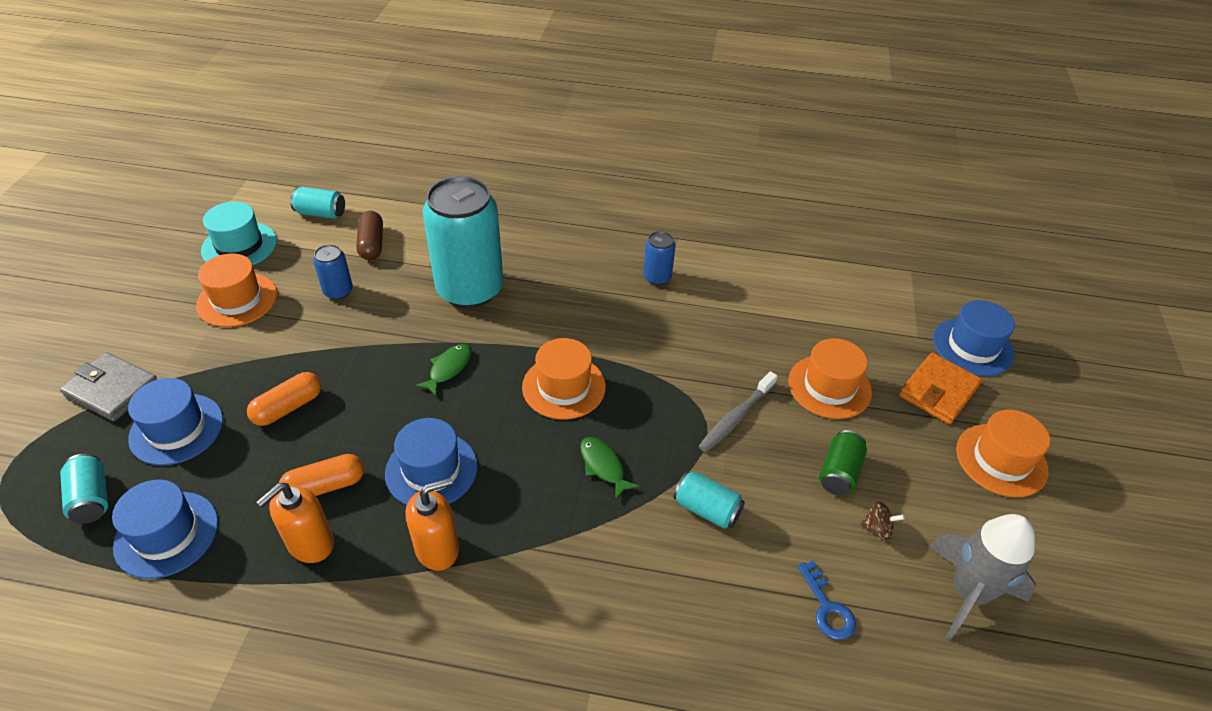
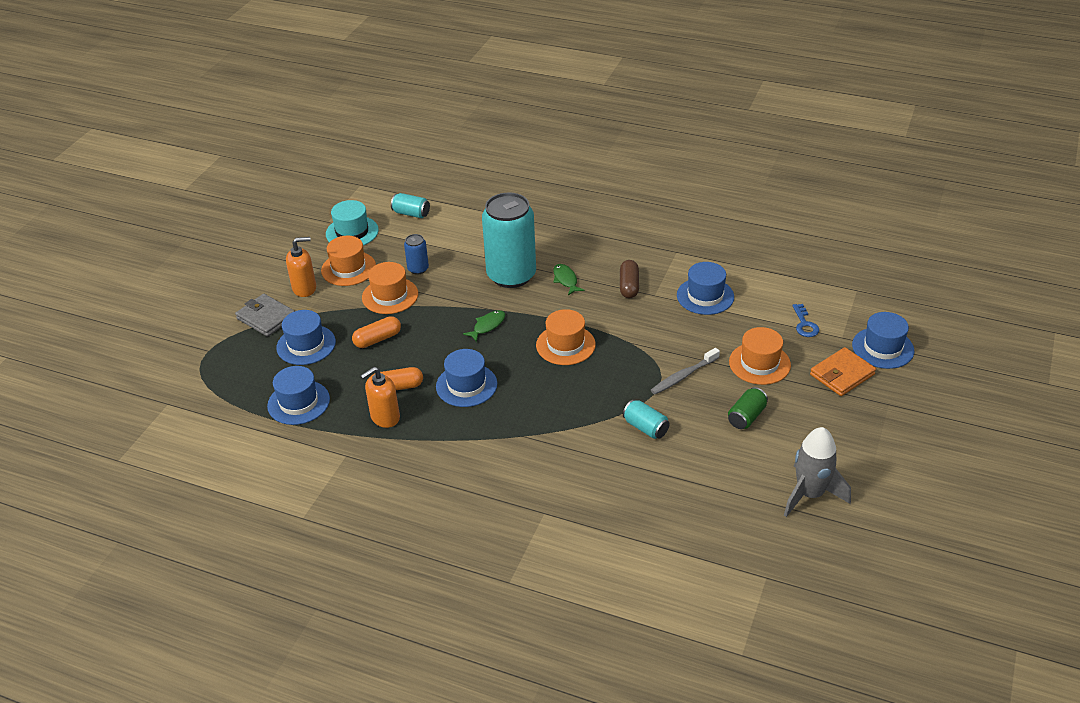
camera: 15 degrees right, 5 degrees down
(92, 498) = (254, 378): turquoise can -> none
(371, 244) = (445, 238): brown capsule -> brown capsule (629, 286)
(437, 549) = (463, 429): orange soap dispenser -> orange soap dispenser (304, 288)
(603, 466) = (581, 395): green fish -> green fish (565, 280)
(657, 277) = (652, 278): blue can -> none
(730, 295) = (705, 296): none -> blue hat
(827, 607) = (709, 490): blue key -> blue key (805, 324)
(877, 528) = (761, 452): brown spinning top -> none
(1001, 460) = (870, 422): orange hat -> orange hat (390, 296)

